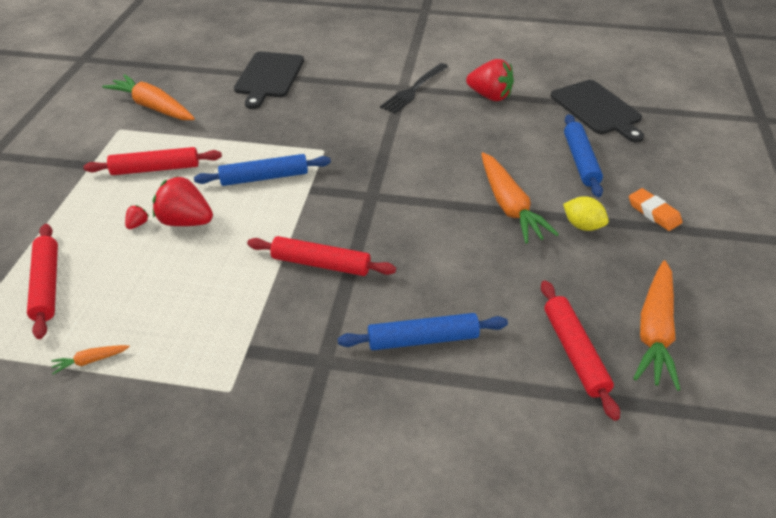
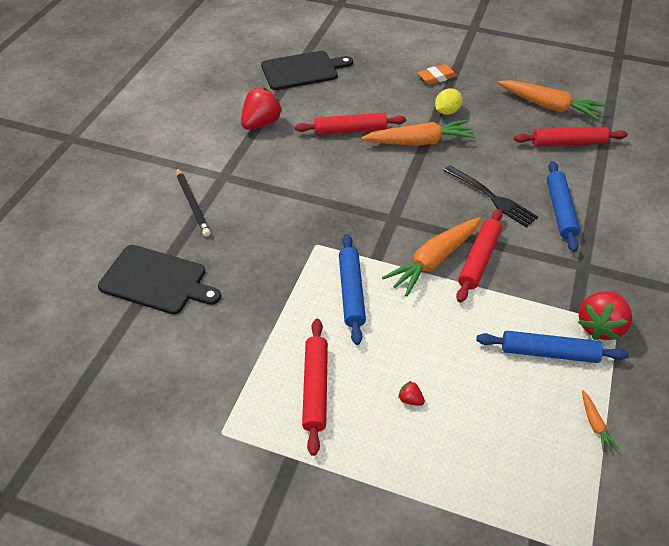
camera: 80 degrees left, 5 degrees up
(47, 285) = (498, 476): red rolling pin -> red rolling pin (350, 130)
(153, 107) = (181, 397): orange carrot -> orange carrot (434, 260)
(186, 221) = (411, 357): red strawberry -> red strawberry (599, 326)
(361, 78) = (192, 203): none -> black pencil
(414, 90) = (231, 169): black fork -> black fork (492, 197)
(580, 161) = (370, 95): blue rolling pin -> blue rolling pin (549, 352)

